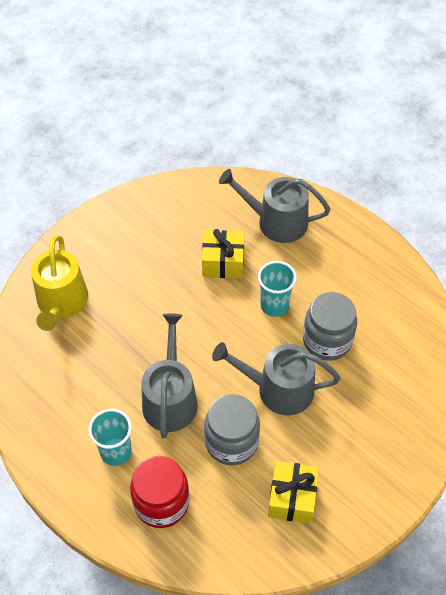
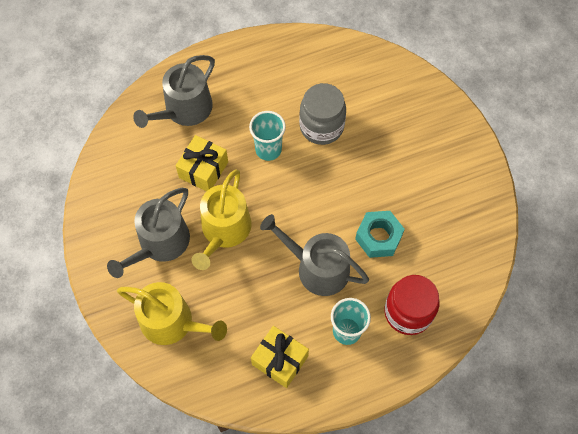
camera: 65 degrees left, 10 degrees up
(170, 305) = (224, 231): none -> yellow watering can
(231, 442) = (378, 237): grey jar -> turquoise nut
(278, 389) = (348, 182): grey watering can -> grey watering can (160, 244)
(292, 498) = (445, 214): yellow gift -> yellow gift (280, 360)

